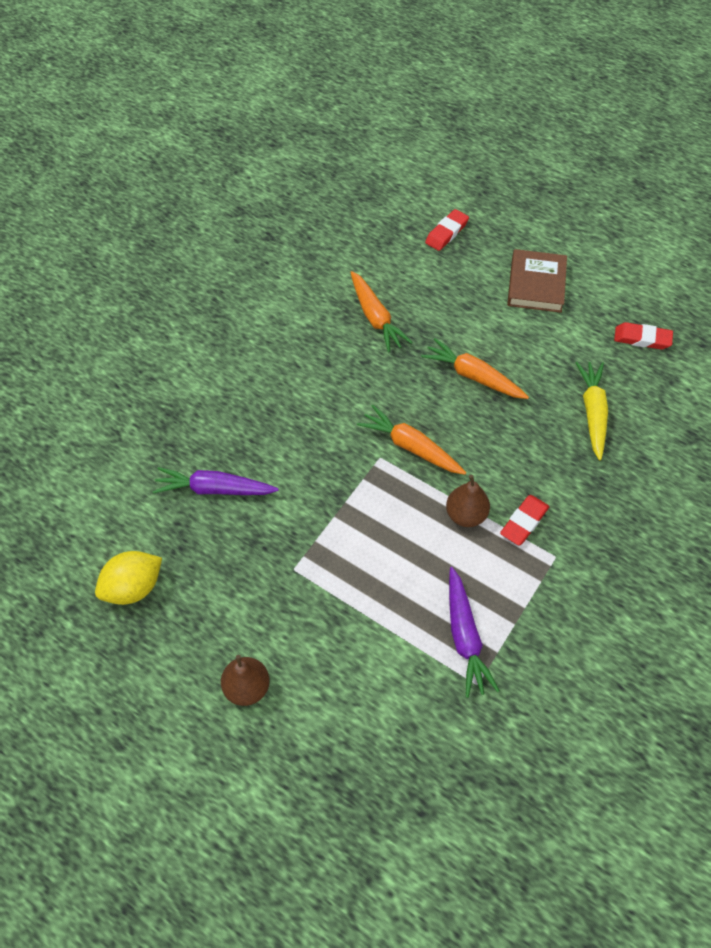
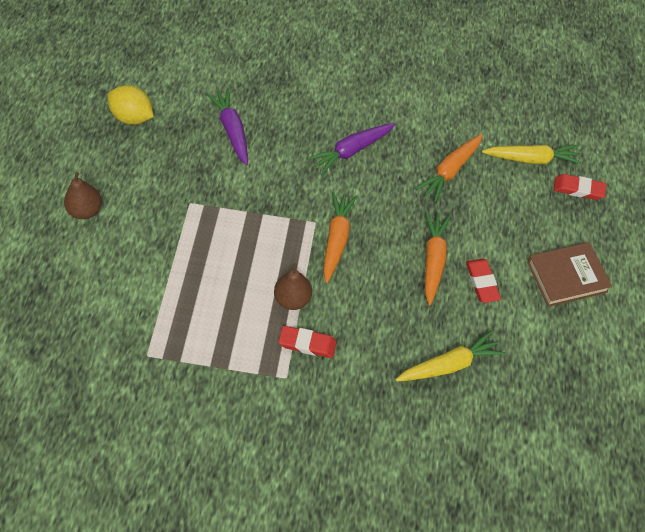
camera: 60 degrees right, 0 degrees up
(395, 250) = (531, 159): none -> yellow carrot
(465, 637) = (183, 334): purple carrot -> purple carrot (351, 151)
(642, 339) = (561, 383): red eraser -> red eraser (482, 282)

